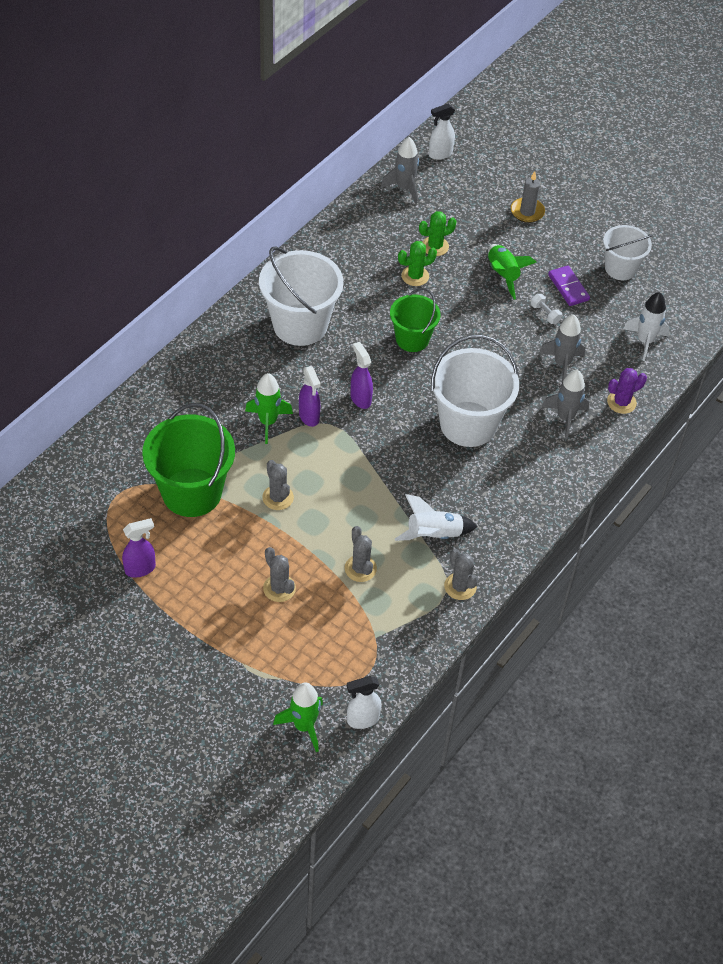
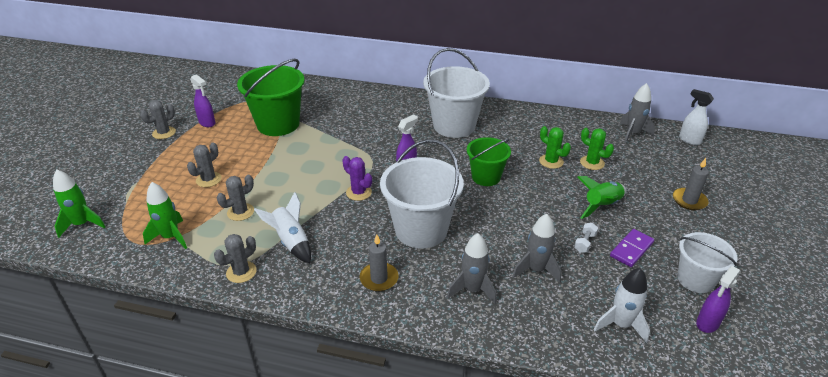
camera: 70 degrees right, 15 degrees down
(268, 422) = (356, 136): green rocket -> green rocket (171, 237)
(278, 497) = (291, 157): grey cactus -> grey cactus (164, 133)
(309, 417) = (373, 151): purple spray bottle -> purple spray bottle (707, 323)
(362, 719) = (90, 252): white spray bottle -> none
(520, 480) = (379, 278): none -> grey candle
(621, 402) = (524, 327): purple cactus -> purple cactus (358, 192)

